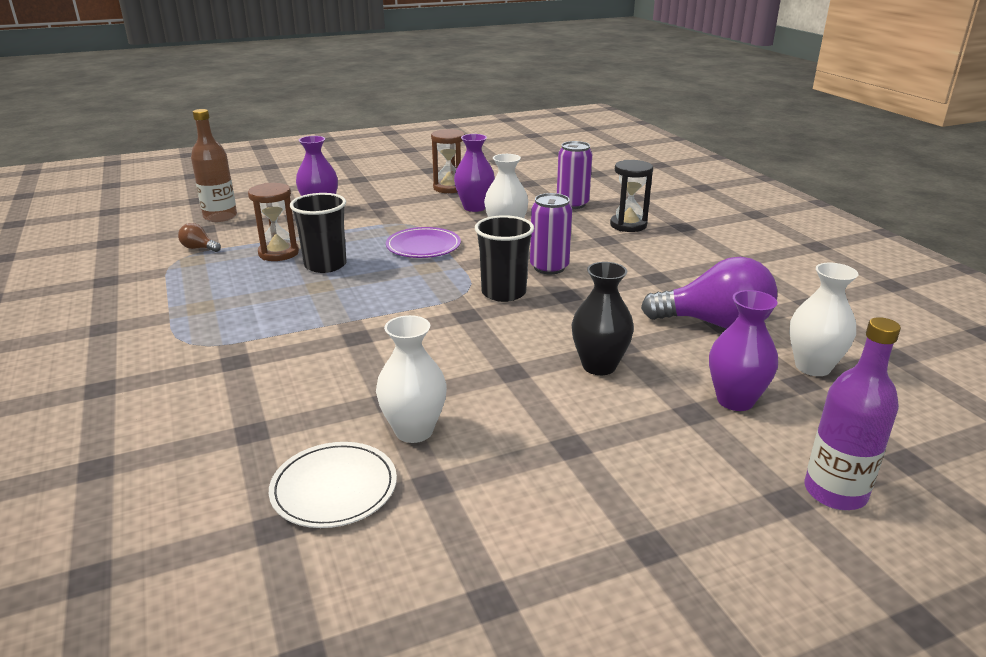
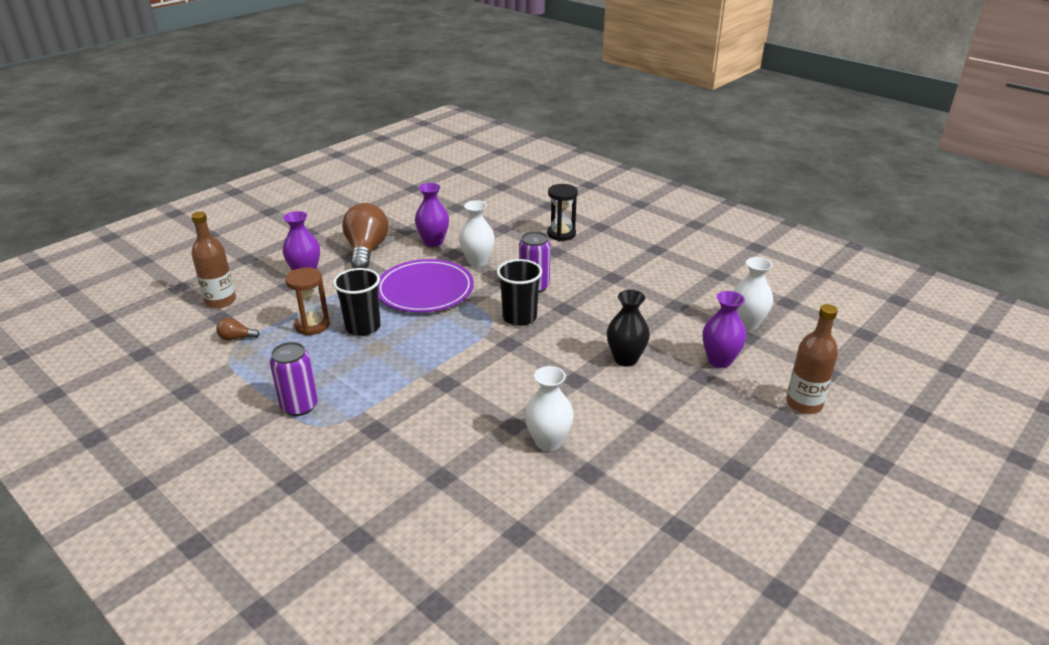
camera: 25 degrees left, 5 degrees up
(334, 488) = (532, 496): white plate -> none
(398, 202) = (366, 250): none -> brown light bulb
(423, 246) = (425, 290): purple plate -> purple plate, size x1.58
(449, 188) = (396, 226): brown hourglass -> none
(572, 204) = (506, 222): purple can -> purple can (299, 406)
(715, 324) = (673, 306): purple light bulb -> none
(835, 492) = (804, 404): purple bottle -> brown bottle

